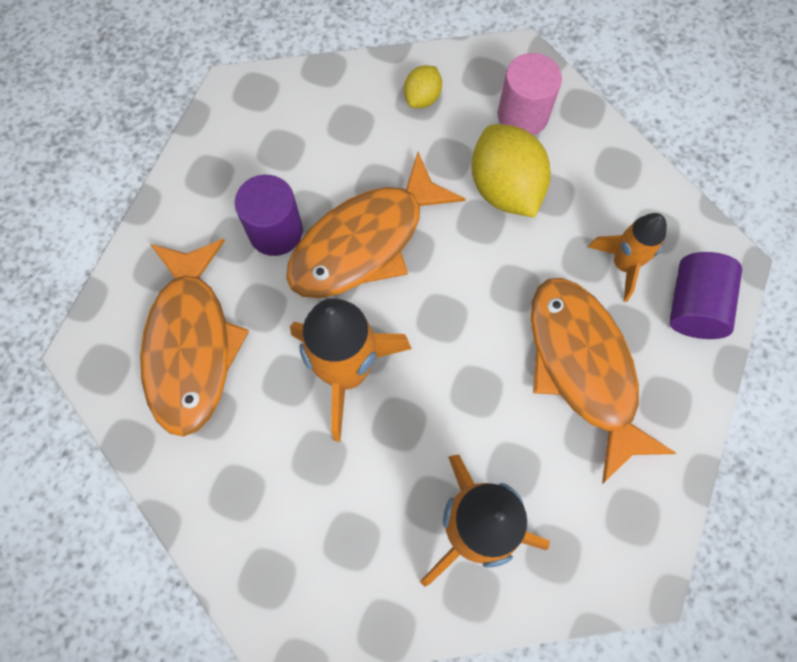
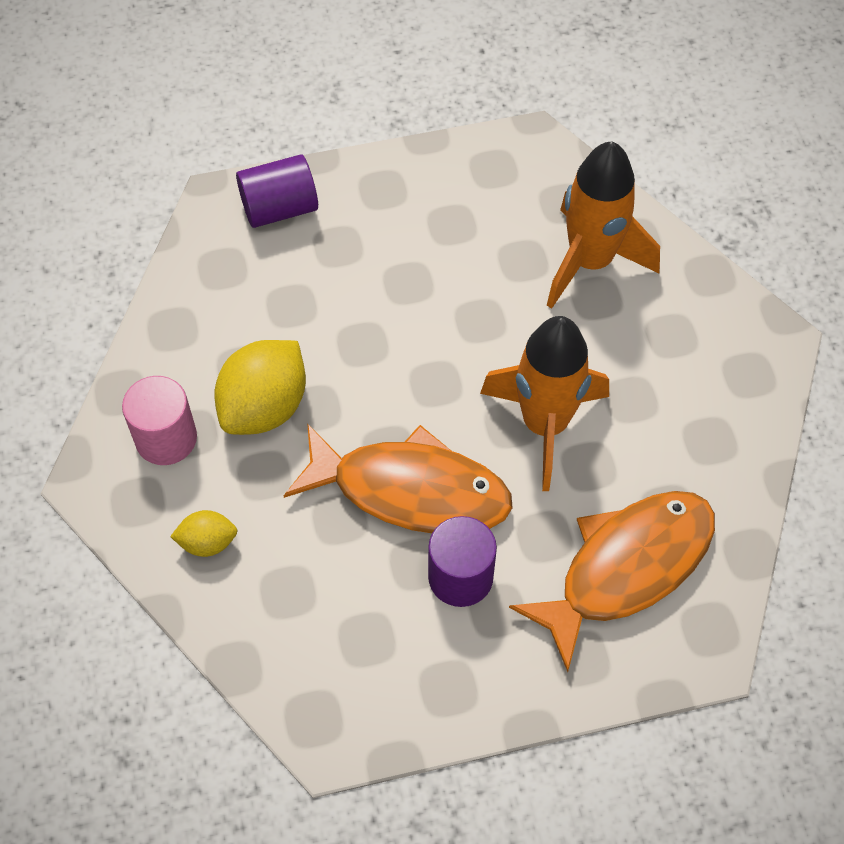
camera: 125 degrees left, 10 degrees down
(583, 367) = (398, 256): orange fish -> none
(623, 265) = (277, 275): orange rocket -> none

